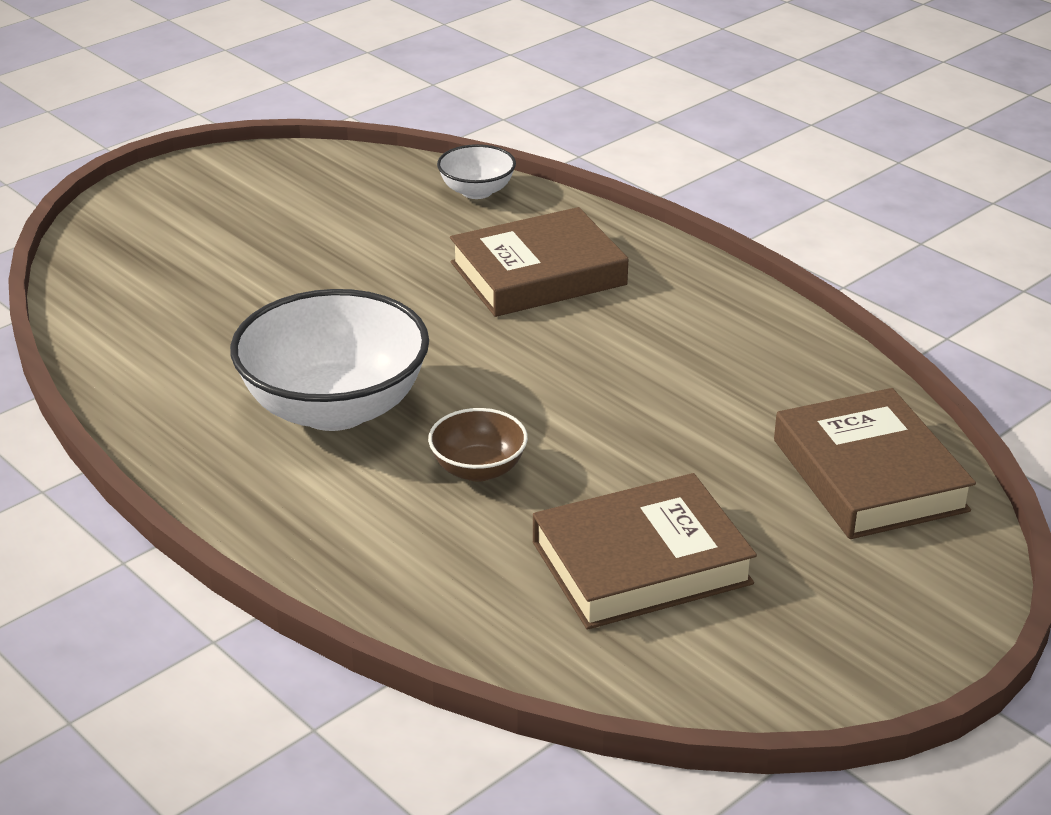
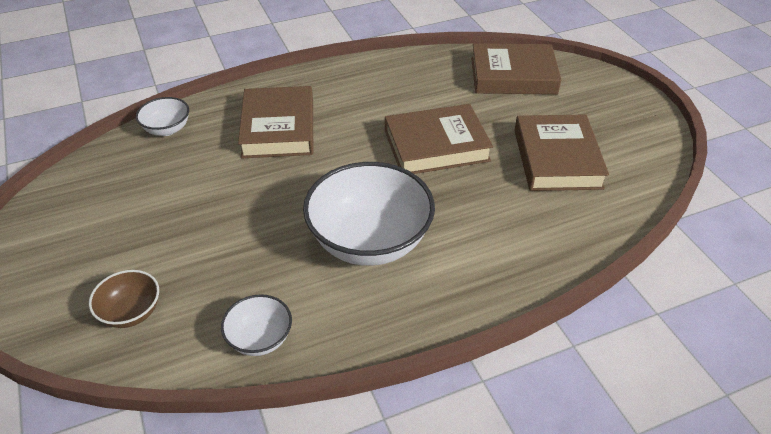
camera: 70 degrees left, 10 degrees up
(129, 365) = (260, 339): none -> white bowl
(478, 469) = (458, 195): brown bowl -> brown bowl (131, 312)
(591, 425) = (436, 146): none -> brown book

